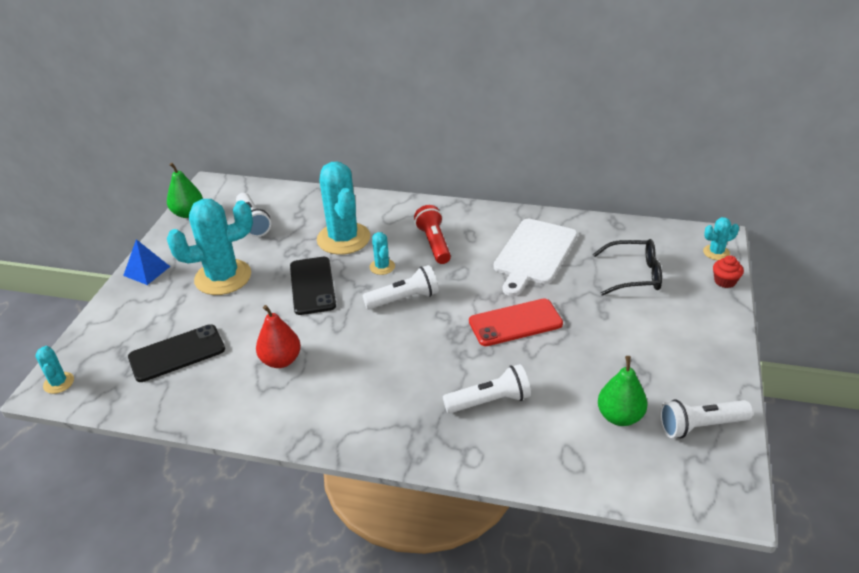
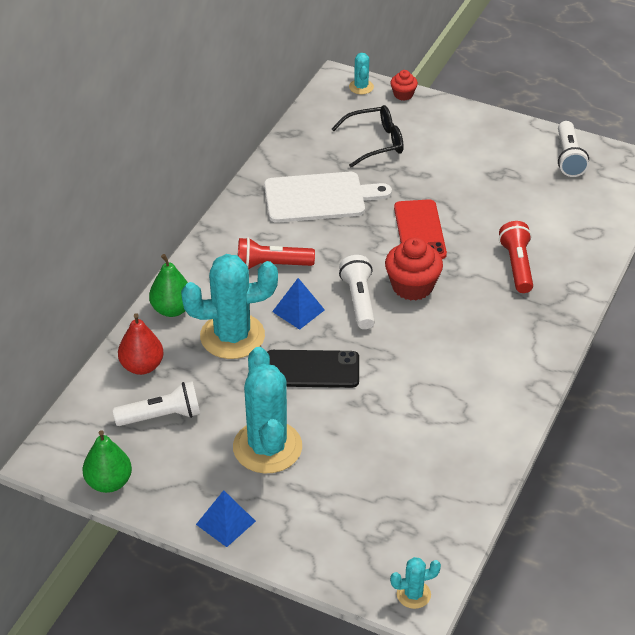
camera: 80 degrees left, 5 degrees up
(177, 353) = (392, 488): black phone -> none
(281, 360) = (427, 402): red pear -> red pear (142, 366)
(382, 267) = (298, 310): turquoise cactus -> blue pyramid
(433, 329) = (412, 286): none -> red cupcake
(490, 401) = (517, 265): white flashlight -> red flashlight
(534, 254) = (319, 197): white cutting board -> white cutting board turned 45 degrees counterclockwise
(620, 416) = (550, 196): green pear -> green pear (172, 309)
(634, 275) = (375, 142): black glasses -> black glasses turned 60 degrees clockwise

